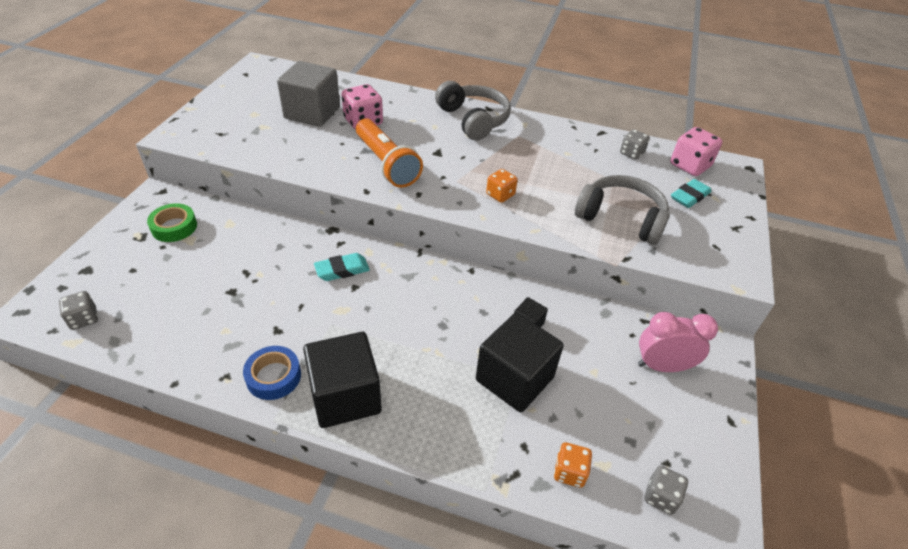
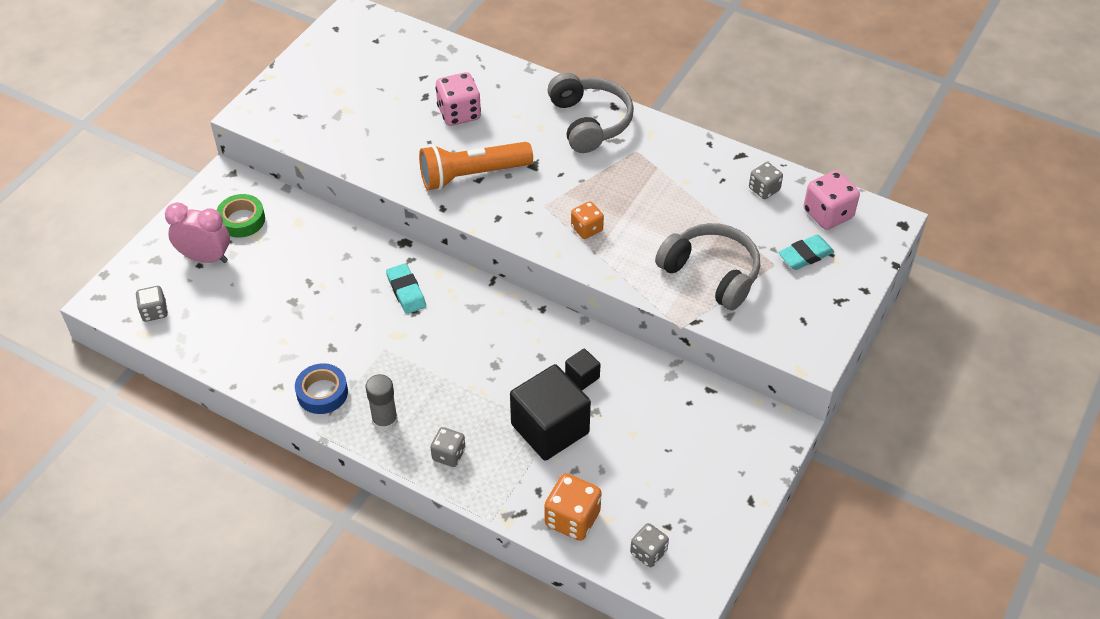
camera: 15 degrees right, 5 degrees up
(312, 113) = (403, 95): grey cube -> none
(342, 270) = (406, 291): turquoise eraser -> turquoise eraser turned 75 degrees clockwise
(345, 396) = (385, 421): black cube -> grey glue stick
(386, 164) = (472, 175): orange flashlight -> orange flashlight turned 90 degrees clockwise
(421, 422) = (448, 455): none -> grey dice
(569, 472) = (572, 519): orange dice -> orange dice, size x1.58
(662, 366) = (706, 438): pink clock -> pink clock (205, 258)

